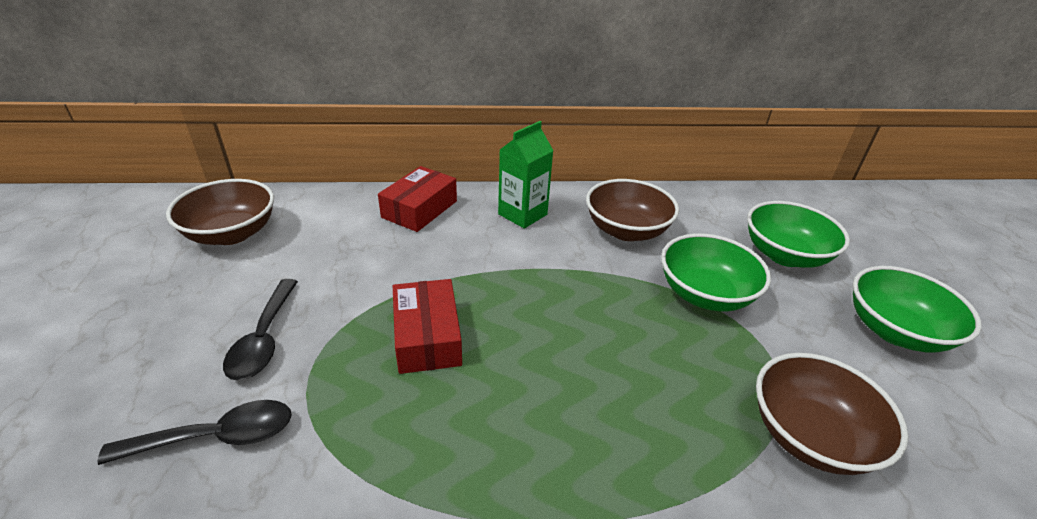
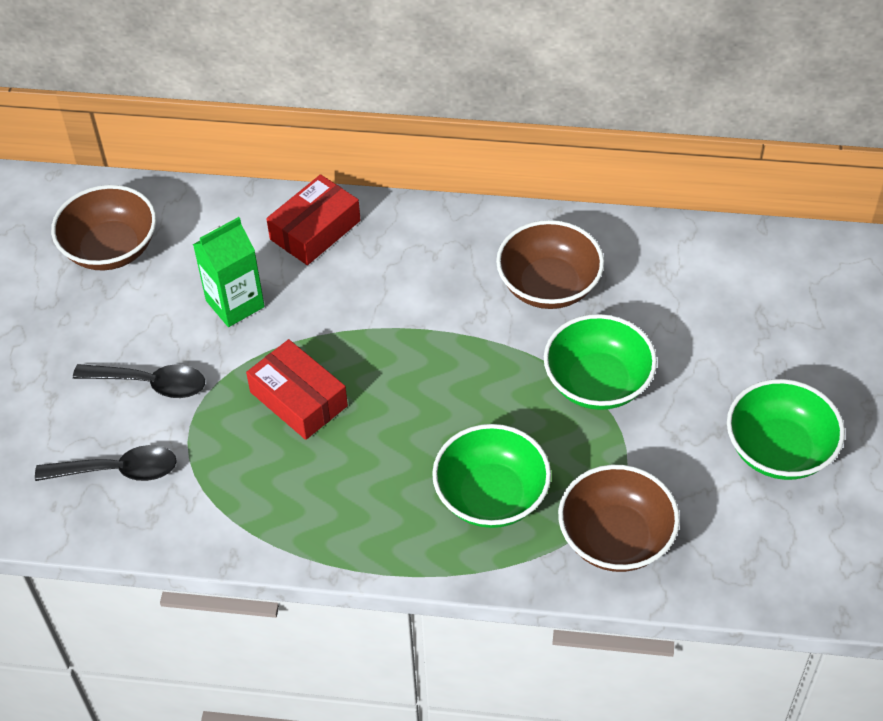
camera: 15 degrees right, 15 degrees up
(264, 339) = (150, 383): black spoon -> black spoon turned 90 degrees counterclockwise
(427, 337) = (298, 399): red box -> red box turned 45 degrees counterclockwise
(522, 214) = (433, 249): green carton -> green carton (235, 304)
(785, 255) = (721, 341): green bowl -> green bowl (491, 496)

